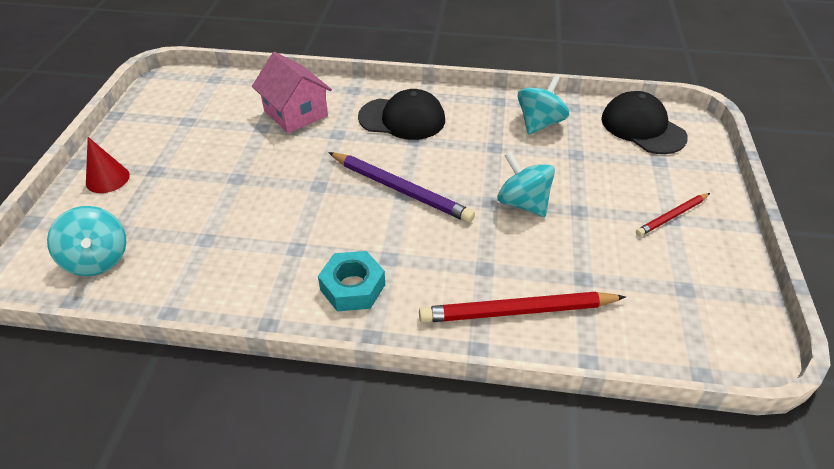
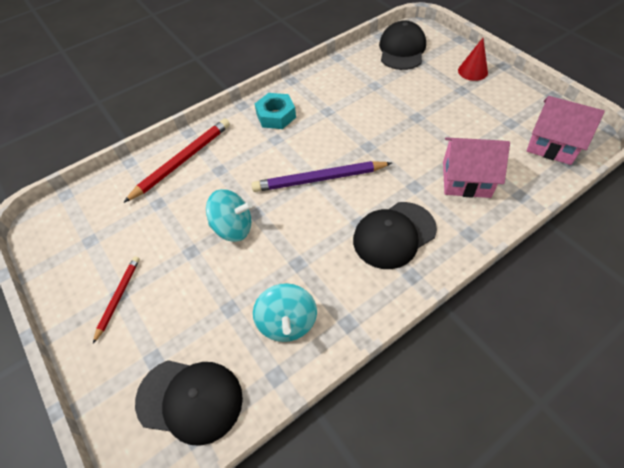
camera: 140 degrees right, 10 degrees up
(98, 259) = (402, 50): turquoise spinning top -> black cap
(198, 91) = (552, 144): none -> pink house

